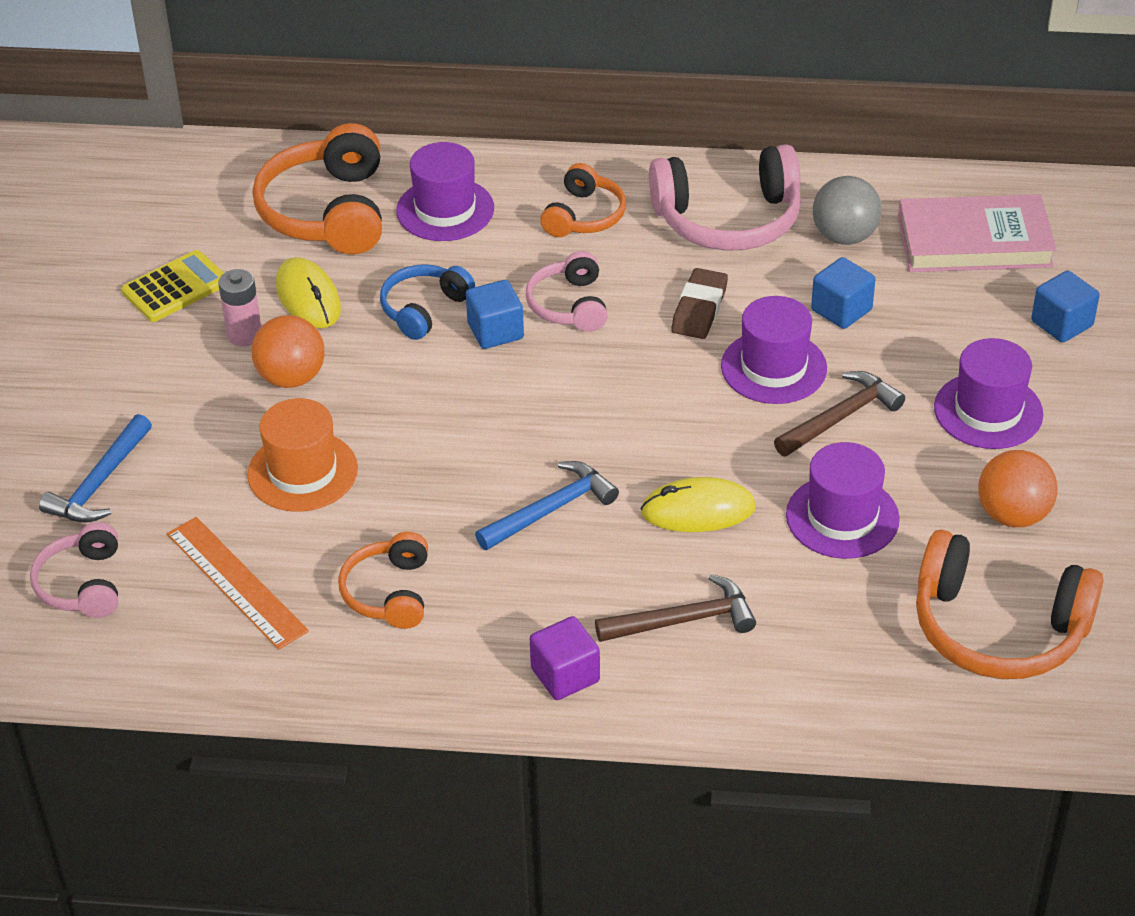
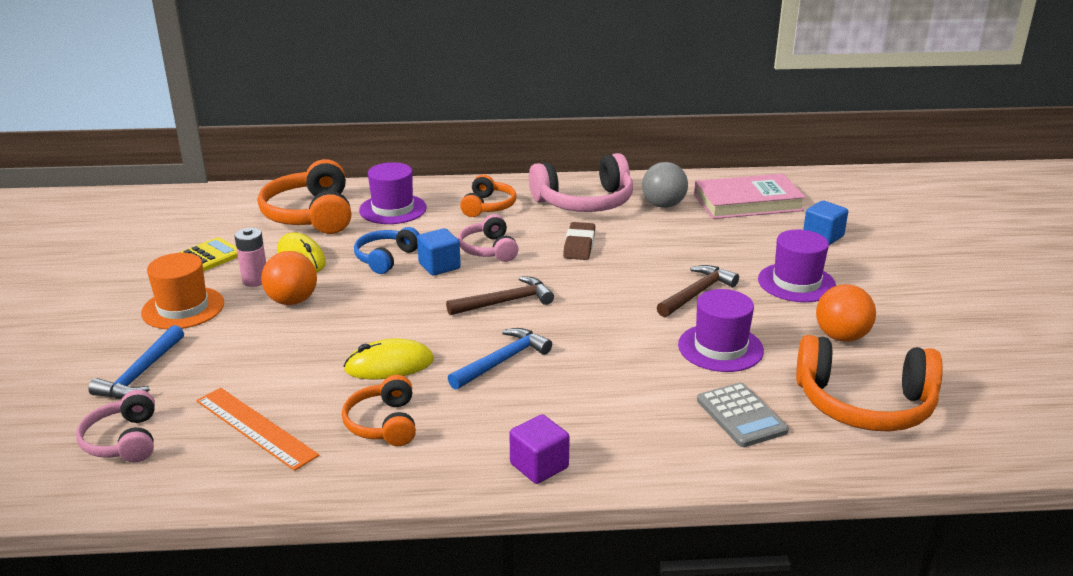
camera: 10 degrees left, 15 degrees down
(302, 472) = (305, 354): orange hat -> orange hat (183, 308)
(684, 620) = (624, 421): brown hammer -> brown hammer (505, 302)
(698, 510) = (613, 352): yellow mouse -> yellow mouse (389, 365)
(773, 367) = (640, 271): purple hat -> none
(833, 629) = (741, 416): none -> grey calculator
(841, 310) = (675, 239): blue cube -> none

